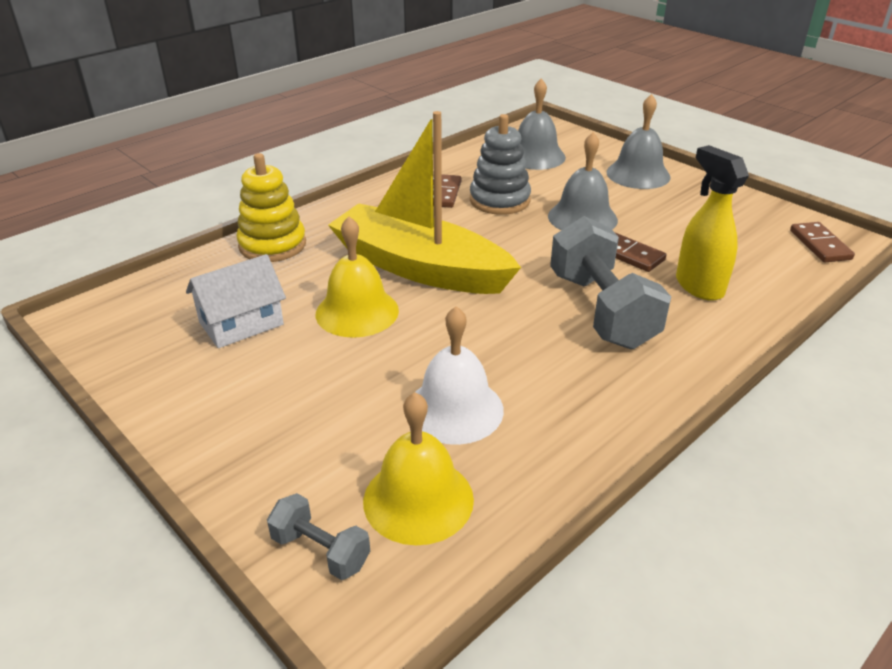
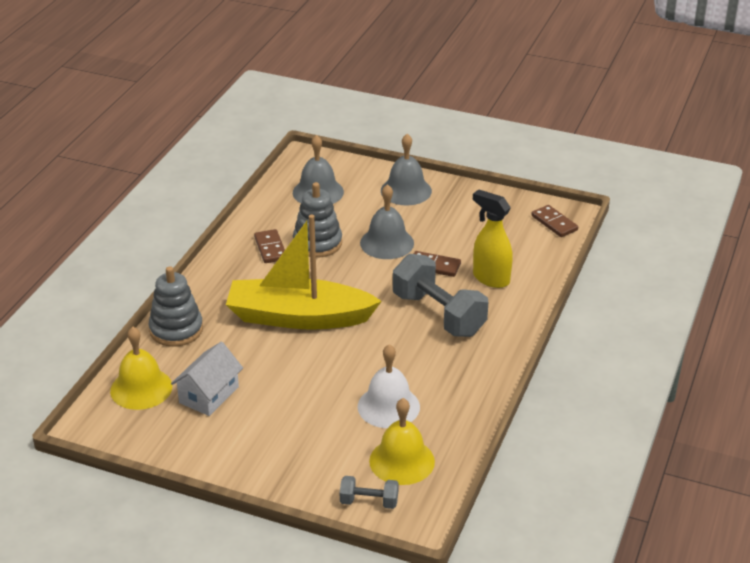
camera: 25 degrees left, 0 degrees up
(272, 245) = (176, 330): yellow stacking toy -> grey stacking toy
(357, 312) = (281, 363): yellow bell -> yellow bell (141, 388)

